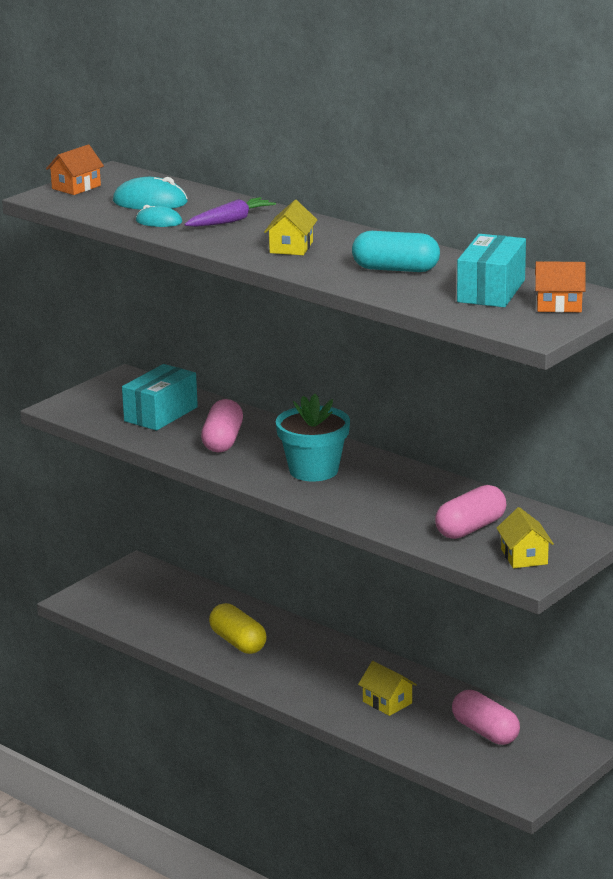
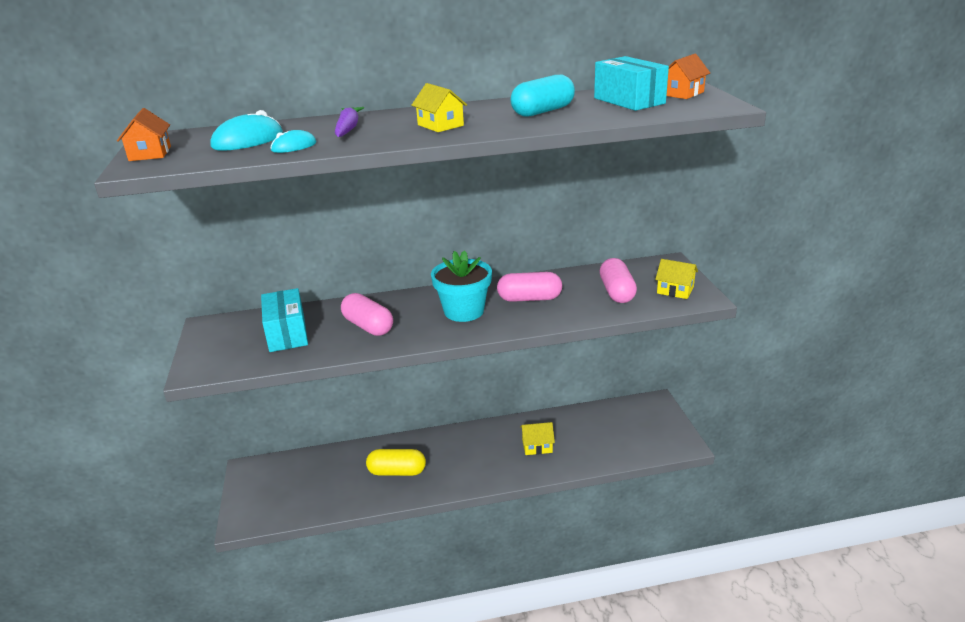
camera: 50 degrees left, 5 degrees up
(485, 732) = (607, 426): pink capsule -> pink capsule (529, 299)

